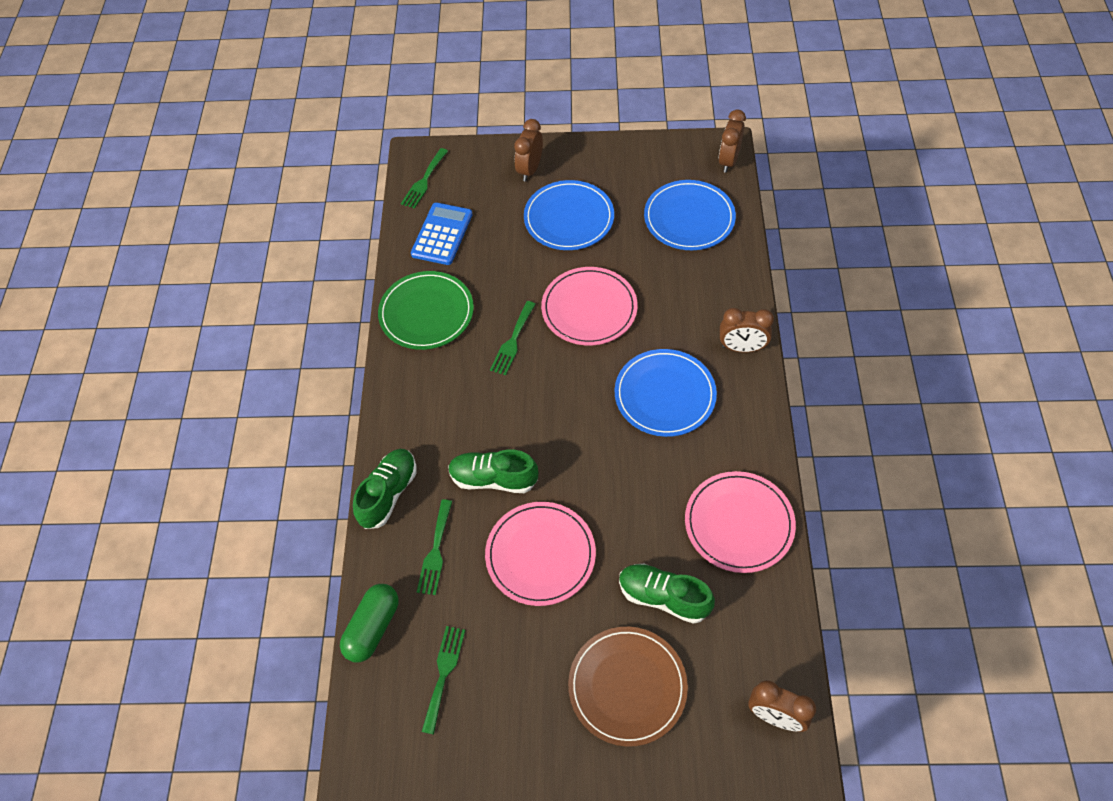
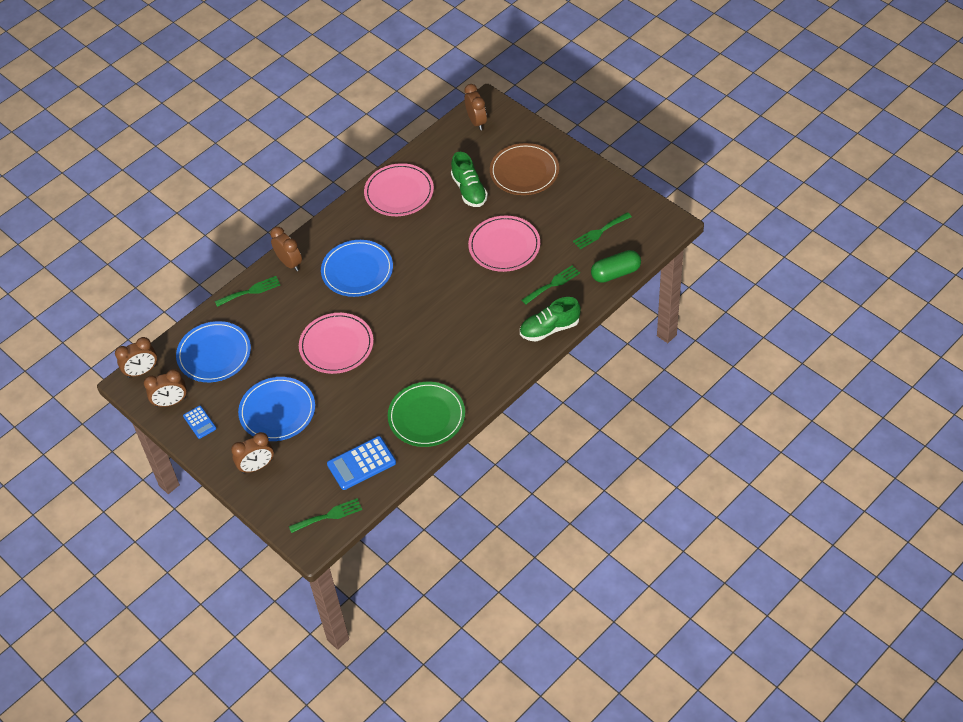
camera: 135 degrees left, 5 degrees down
(493, 479) = (489, 296): green shoe -> none
(513, 341) = (398, 360): green fork -> green fork (250, 291)
(623, 163) = (199, 422): none -> blue calculator
(668, 159) = (171, 402): none -> brown clock

